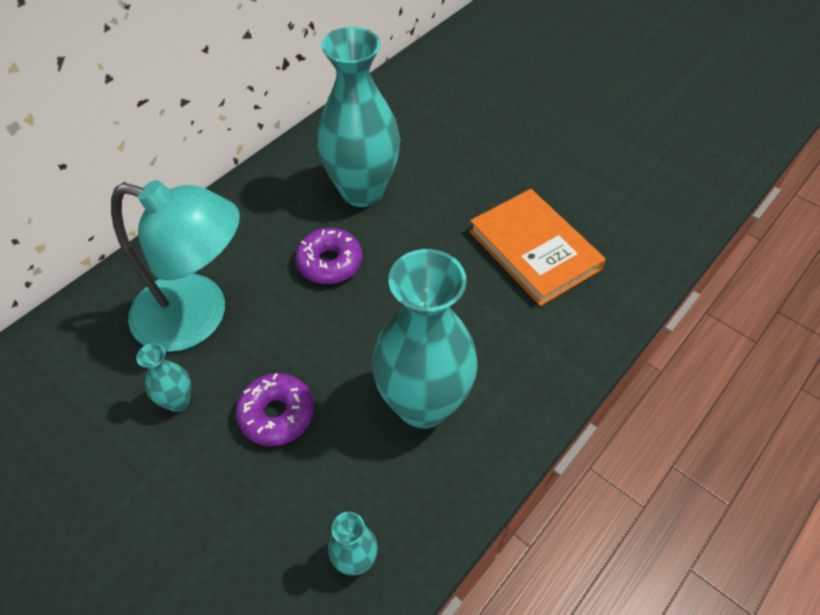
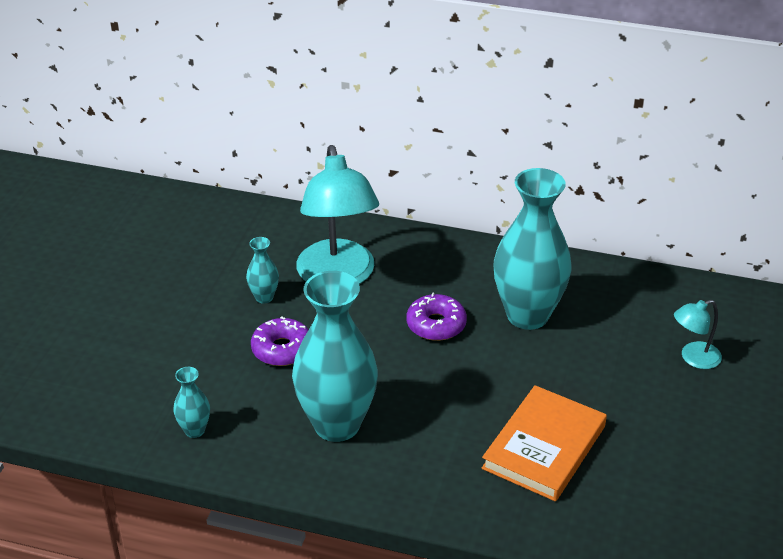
camera: 65 degrees right, 15 degrees down
(480, 114) = (693, 358): none -> turquoise lamp

